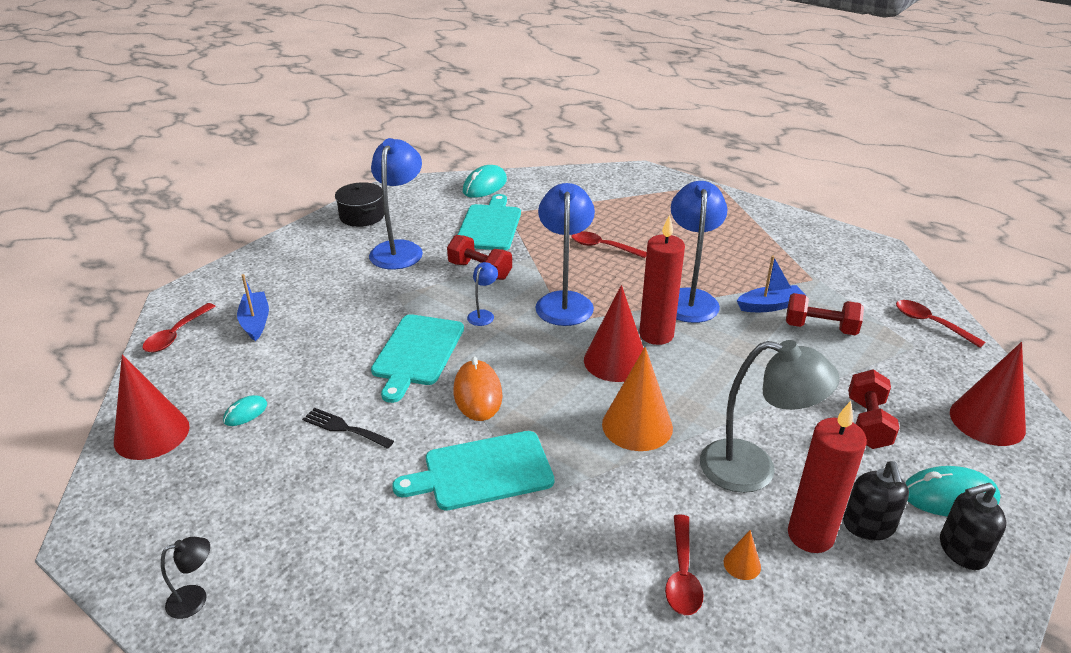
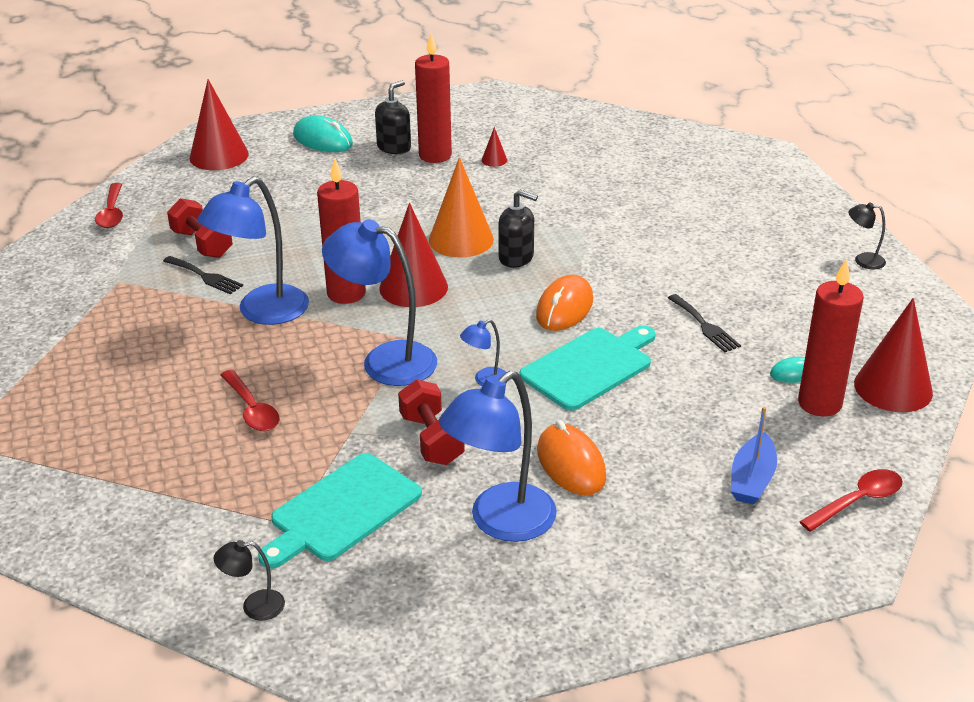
camera: 145 degrees left, 0 degrees up
(217, 394) = (819, 403): none -> red candle
(362, 216) = (505, 625): black pot -> none
(381, 288) = (571, 464): none -> orange mouse
(482, 471) = (611, 256): turquoise cutting board -> none
(485, 186) = (254, 606): turquoise mouse -> black lamp
(564, 301) = (385, 360): blue lamp -> blue lamp turned 75 degrees clockwise
(682, 574) = (535, 168): red spoon -> none
(742, 564) = (494, 160): orange cone -> red cone
(754, 469) = (417, 190): grey lamp -> none
(770, 306) = (205, 276): blue boat -> black fork
(867, 423) = (297, 182): red dumbbell -> none
(962, 550) = (362, 124): black soap dispenser -> black soap dispenser (516, 258)

